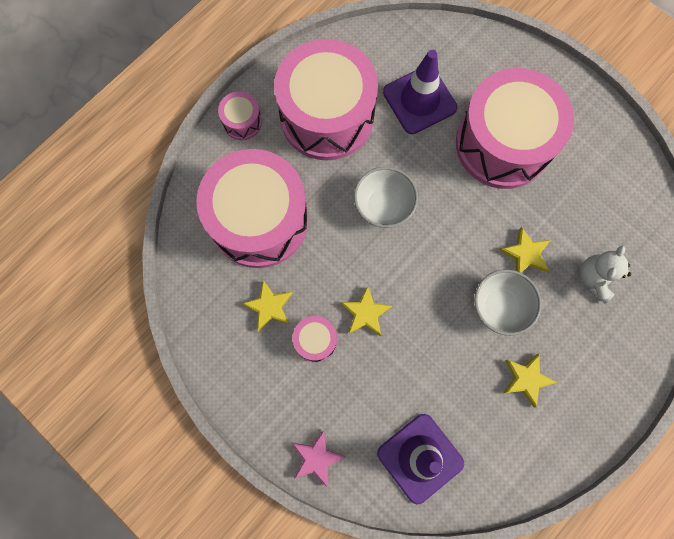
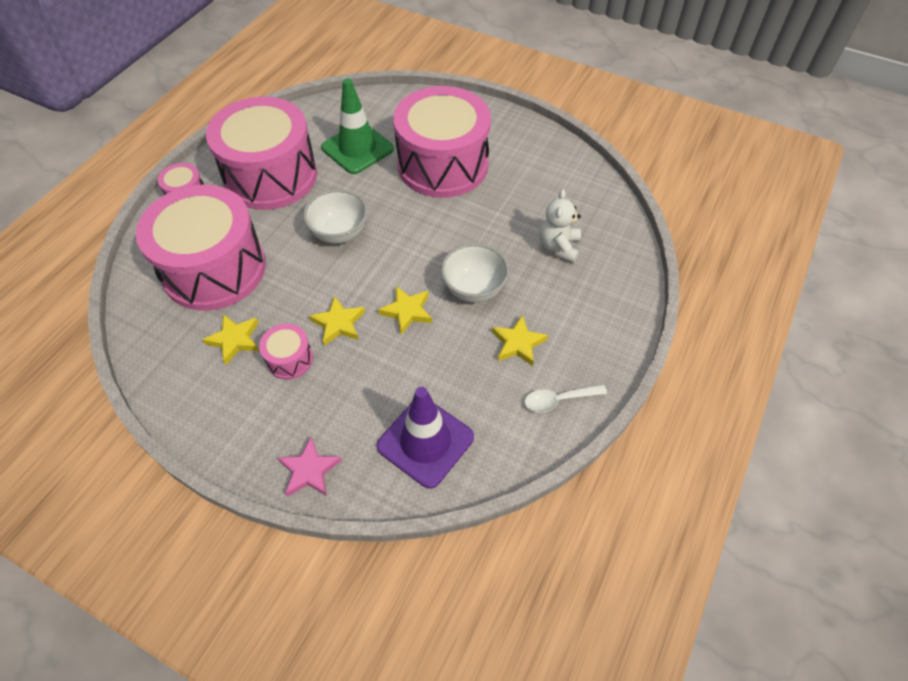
camera: 15 degrees left, 20 degrees down
(419, 100) = (357, 148): purple traffic cone -> green traffic cone
(525, 254) = (487, 241): yellow star -> yellow star (407, 311)
(548, 449) = (558, 400): none -> white spoon

